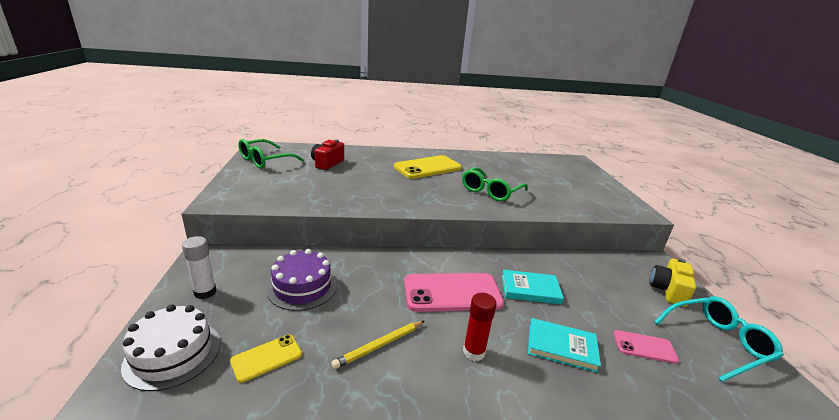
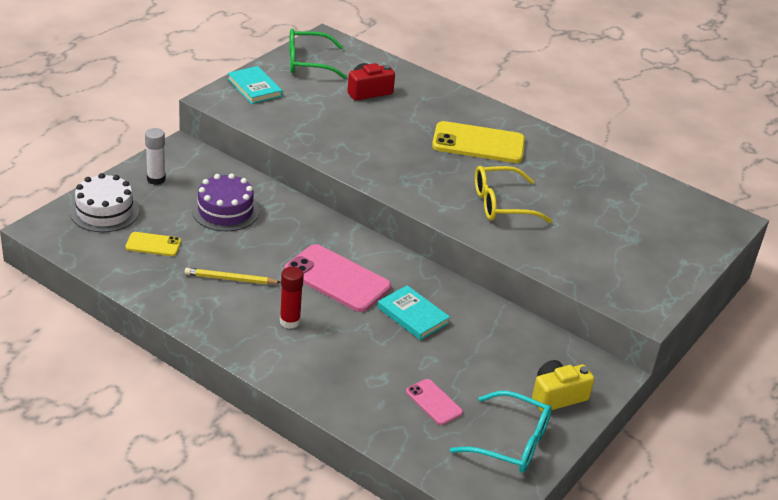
camera: 40 degrees right, 10 degrees up
(490, 191) = (501, 204): green glasses -> yellow glasses
(561, 347) = (362, 359): turquoise book -> turquoise book (254, 87)

